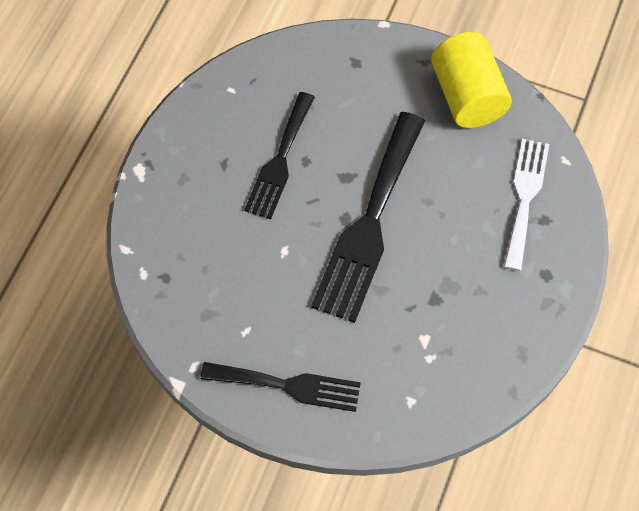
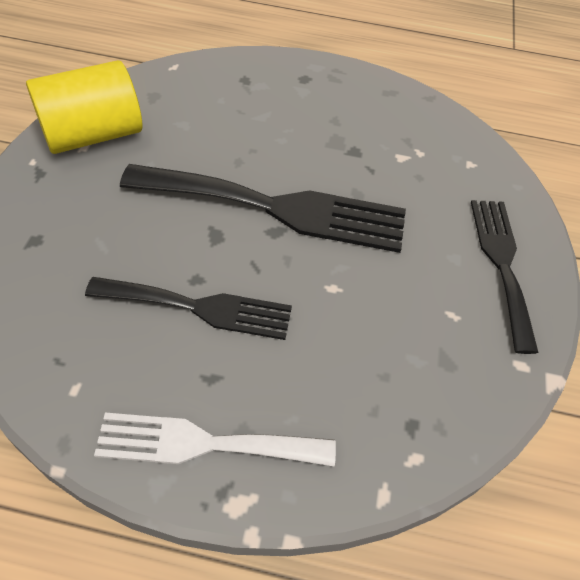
camera: 105 degrees left, 10 degrees down
(525, 197) = (222, 91): white fork -> white fork (204, 443)

